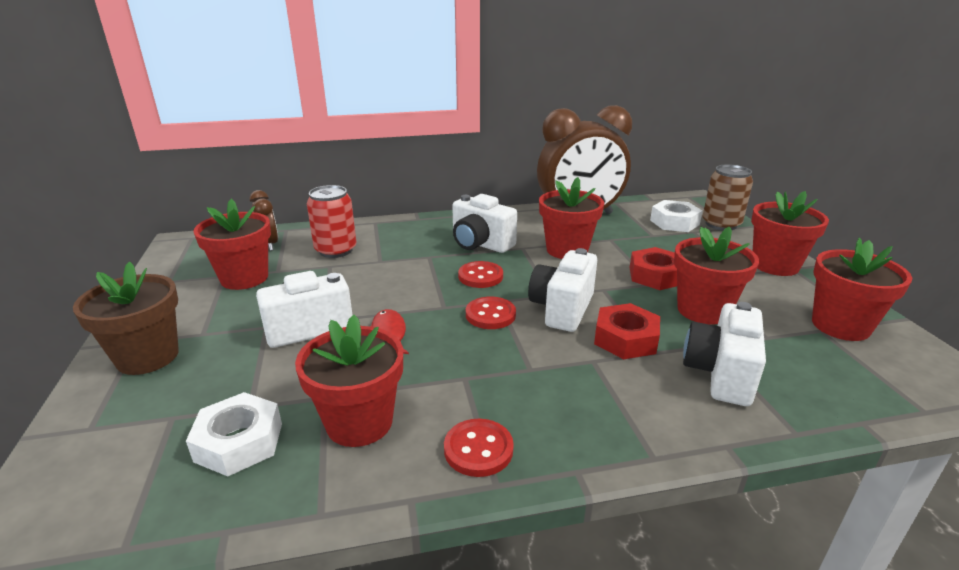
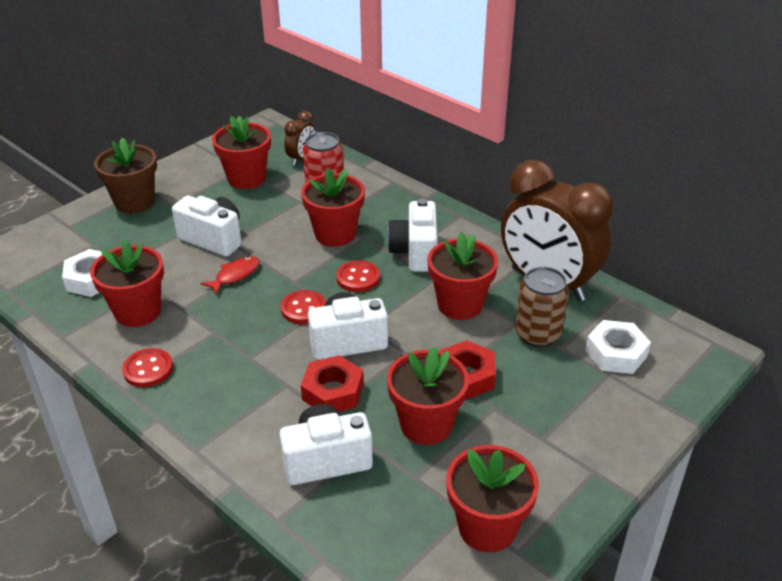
camera: 55 degrees right, 10 degrees up
(721, 224) = (656, 390): brown can -> brown can (538, 334)
(775, 265) = (585, 456): red flower pot -> red flower pot (335, 234)

